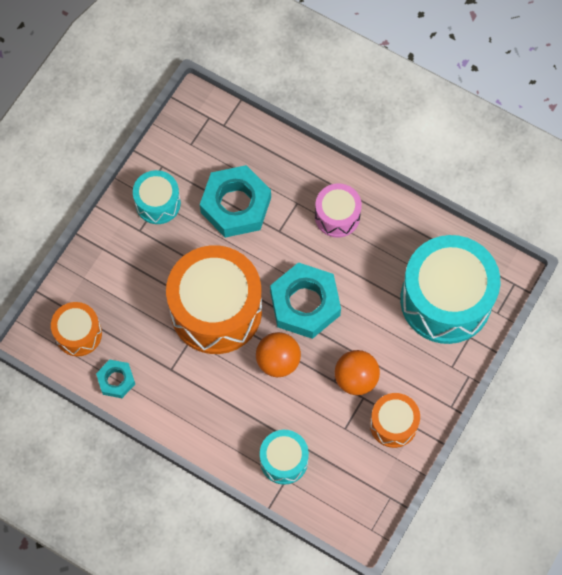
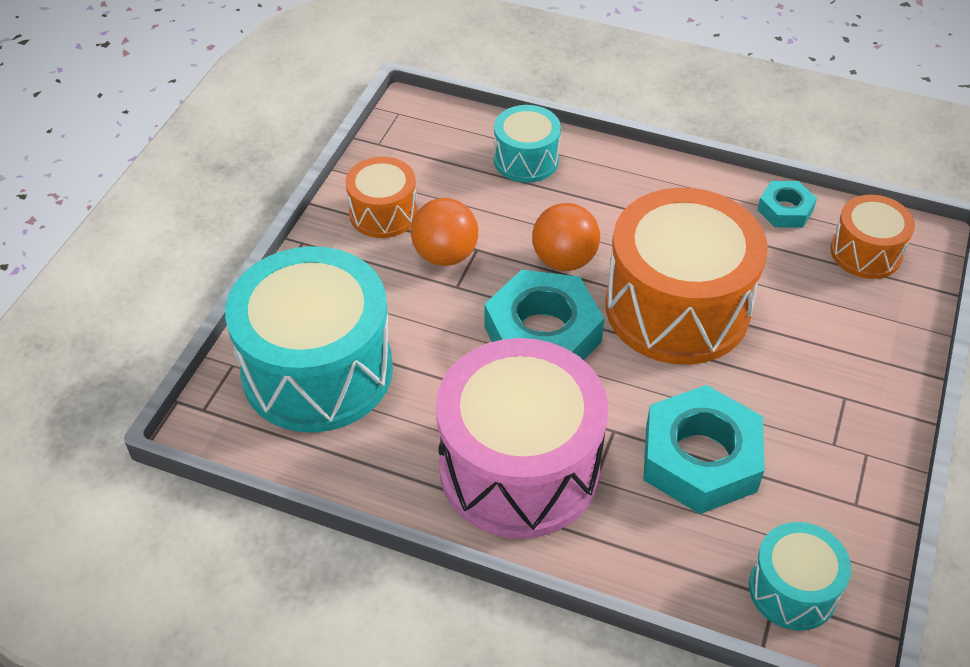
camera: 170 degrees right, 20 degrees down
(158, 203) = (834, 442): turquoise drum -> turquoise drum (792, 590)
(337, 216) = (519, 468): pink drum -> pink drum, size x1.98

